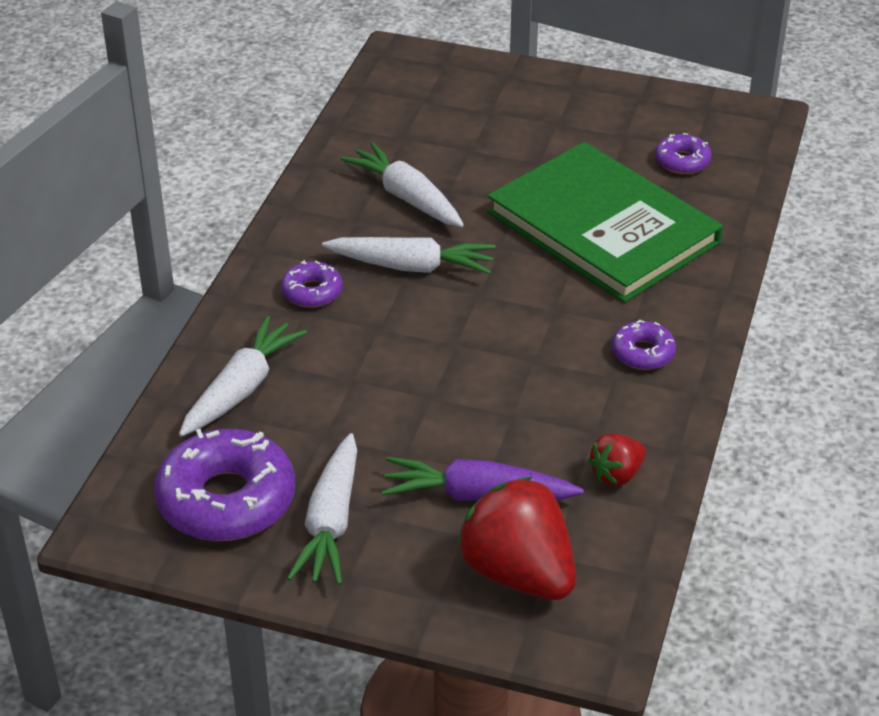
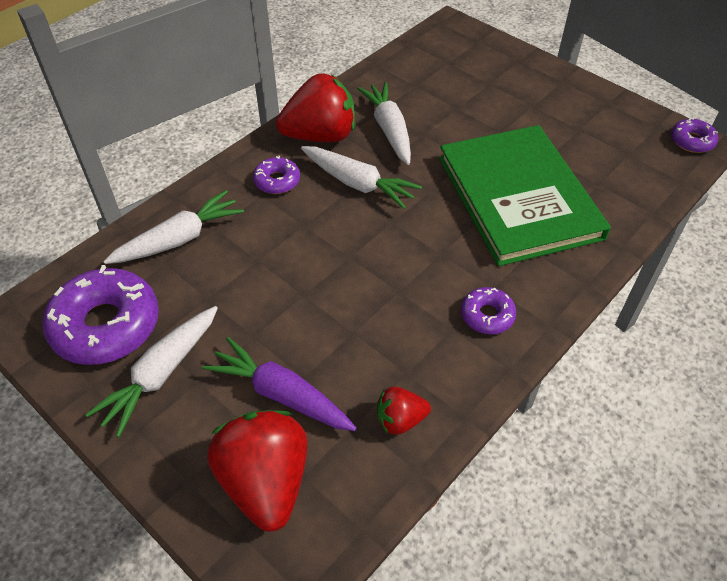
camera: 25 degrees right, 10 degrees up
(328, 227) = (320, 136): none -> red strawberry
(682, 161) = (612, 162): purple donut -> purple donut (691, 141)

